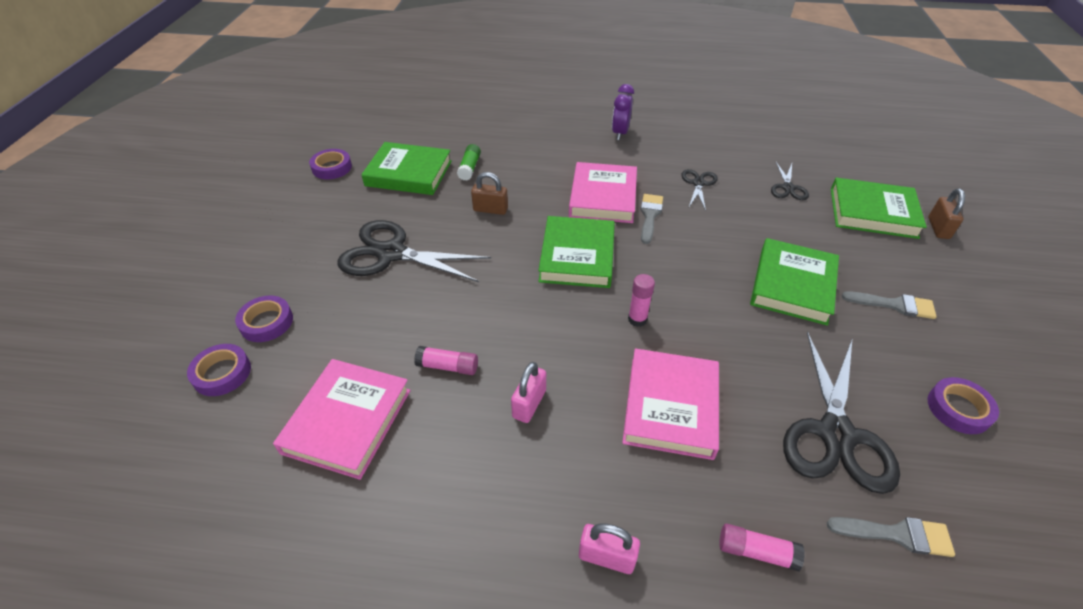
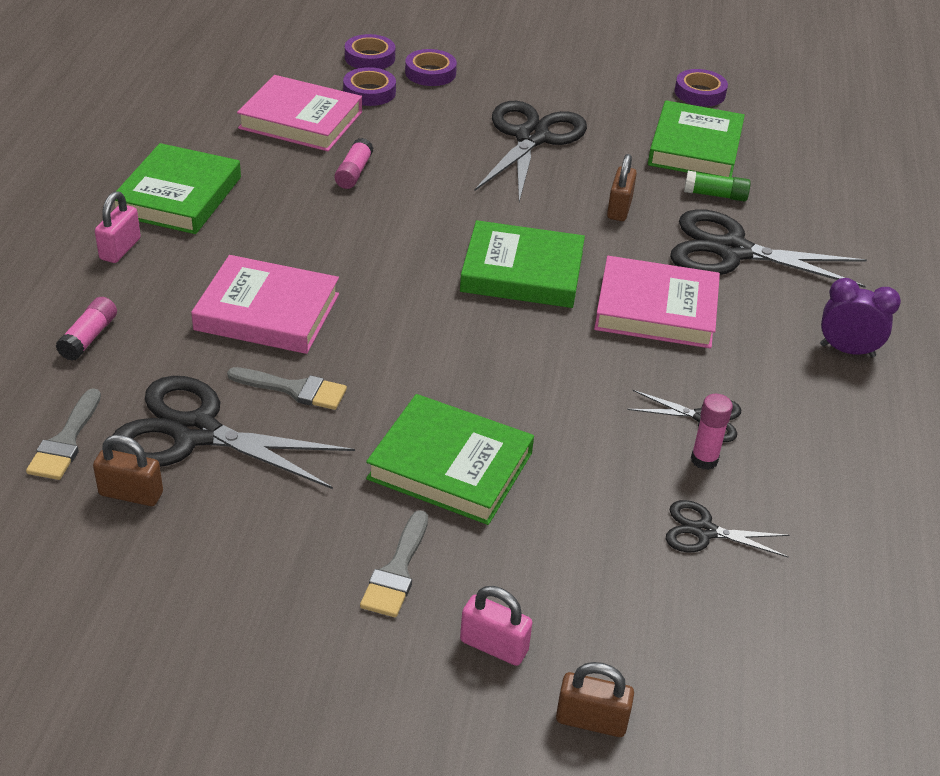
camera: 90 degrees right, 5 degrees down
(529, 404) = (294, 219): pink padlock -> pink padlock (494, 646)
(533, 165) = (732, 251): none -> black scissors
(637, 319) = (402, 307): pink glue stick -> pink glue stick (704, 460)
(650, 215) = (613, 349): grey brush -> grey brush (294, 389)
(872, 213) = (635, 632): green book -> green book (178, 196)
(923, 467) = (131, 494): none -> brown padlock
(958, 409) = (198, 564): purple tape -> purple tape (369, 92)

